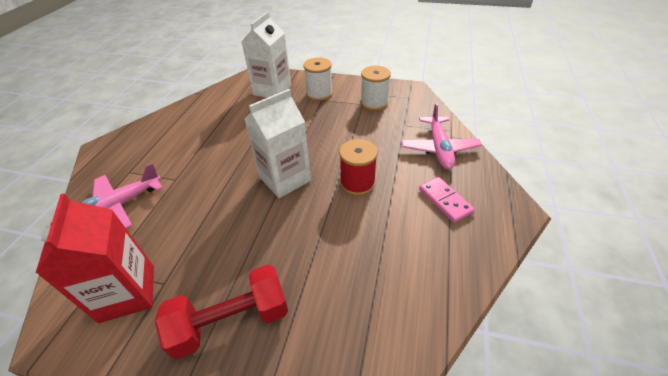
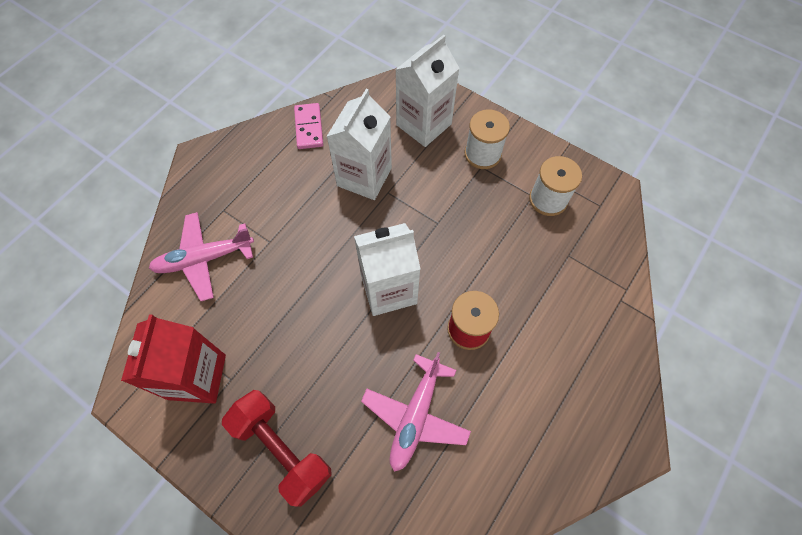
camera: 20 degrees right, 20 degrees up
(231, 320) = (282, 449): red dumbbell -> red dumbbell turned 45 degrees clockwise
(240, 124) = (364, 177): none -> white carton
(439, 148) = (594, 314): pink plane -> pink plane (415, 416)
(445, 201) = (558, 396): pink domino -> pink domino (309, 127)

